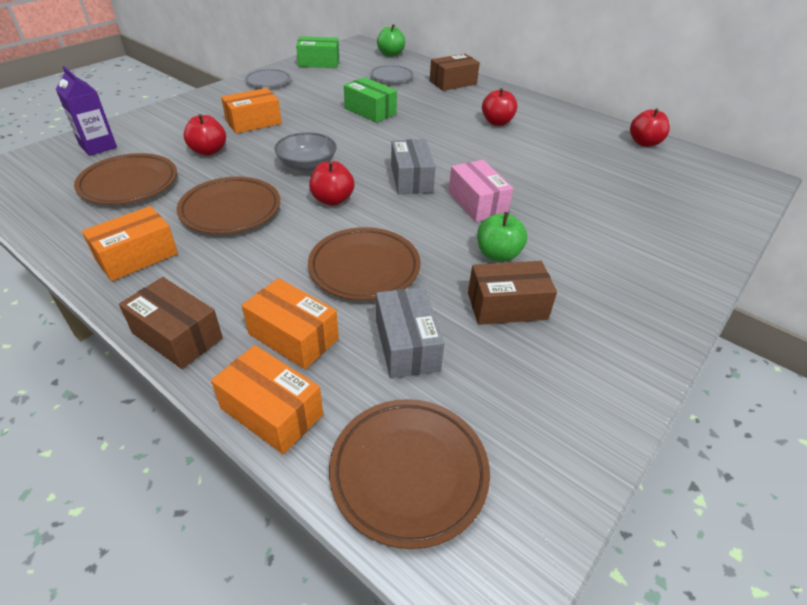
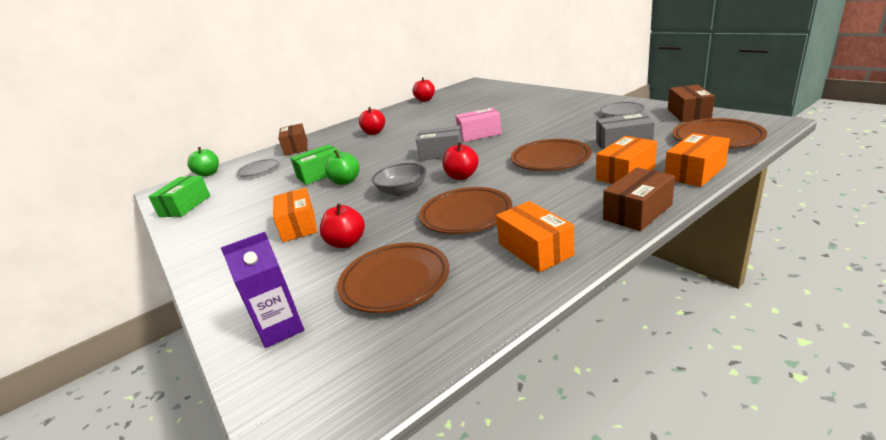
camera: 70 degrees left, 15 degrees down
(268, 81) = (202, 229): grey plate -> grey plate (621, 112)
(498, 254) = (536, 128): green apple -> green apple (345, 181)
(507, 306) = (584, 125): brown box -> brown box (688, 114)

